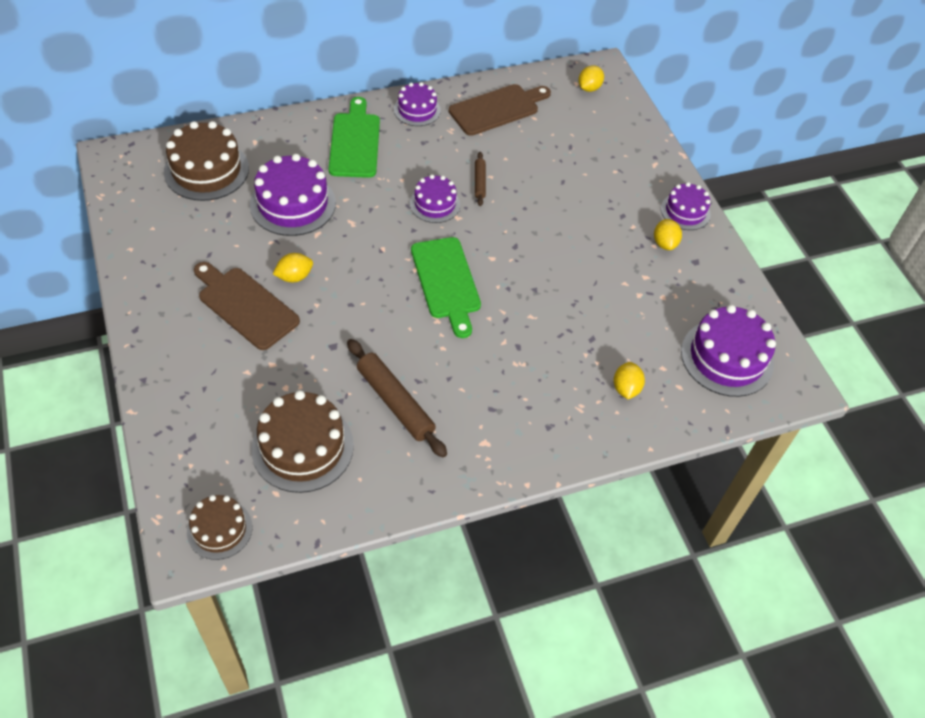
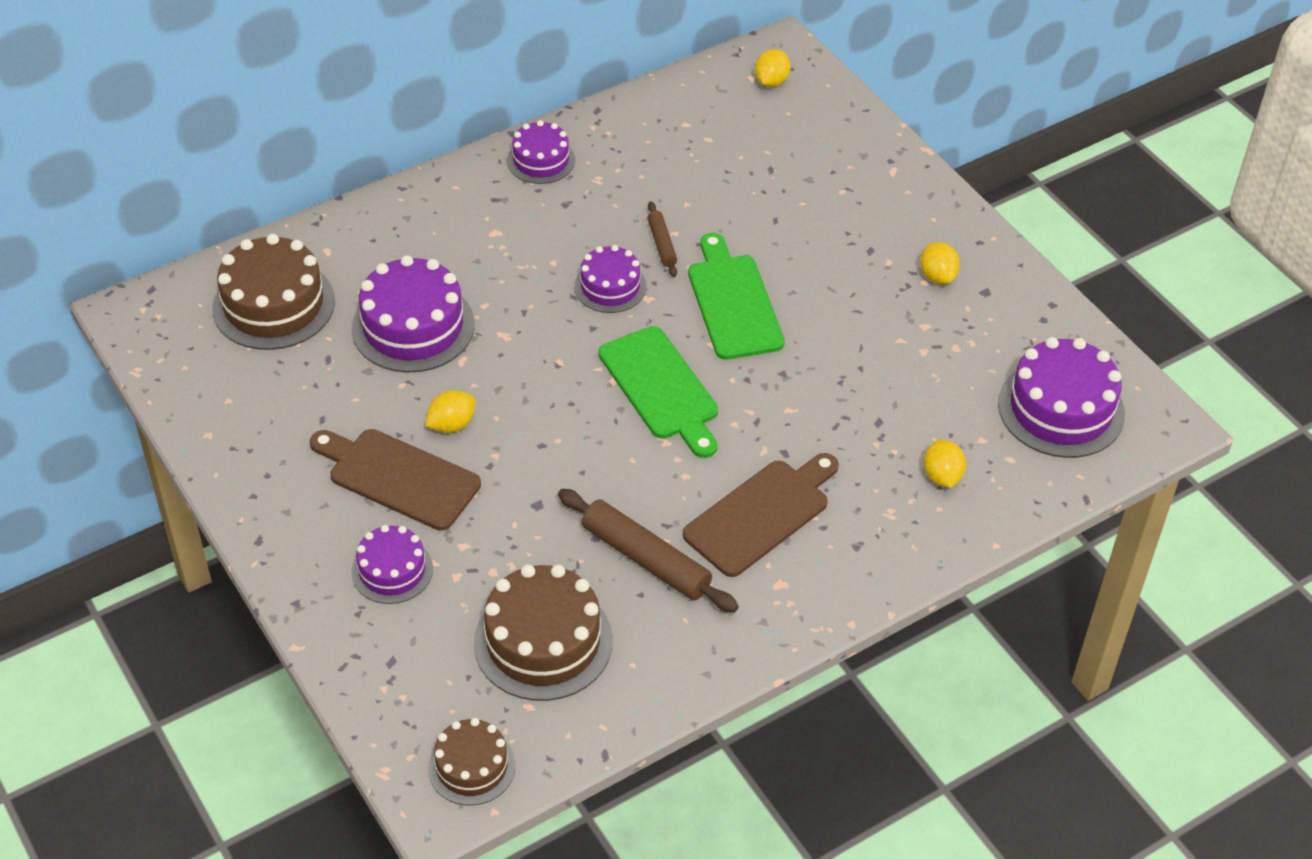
camera: 10 degrees left, 5 degrees down
(355, 142) = (469, 223): green cutting board -> green cutting board (733, 302)
(497, 109) = (653, 136): brown cutting board -> brown cutting board (761, 514)
(685, 211) = (952, 227): purple cake -> purple cake (392, 570)

